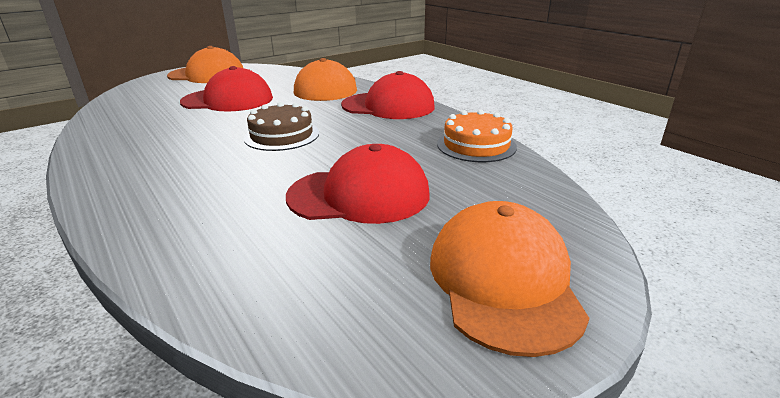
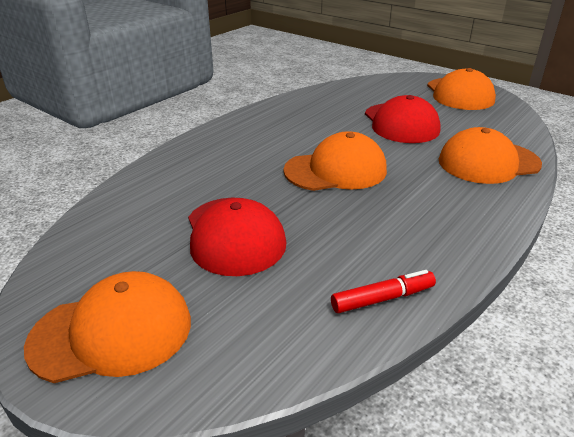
camera: 75 degrees right, 5 degrees up
(282, 135) = (336, 170): brown cake -> orange cap
(388, 106) = (464, 214): red cap -> none
(476, 145) = (382, 298): orange cake -> red marker

